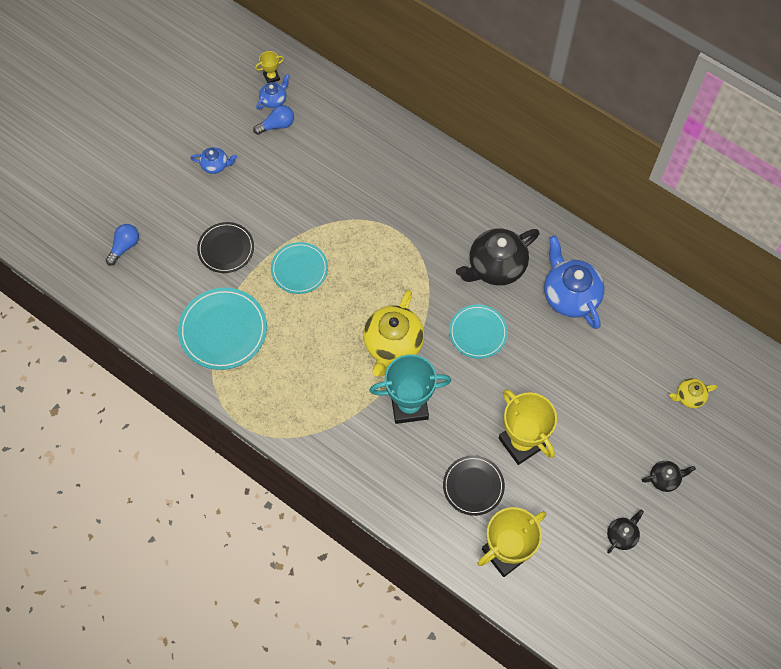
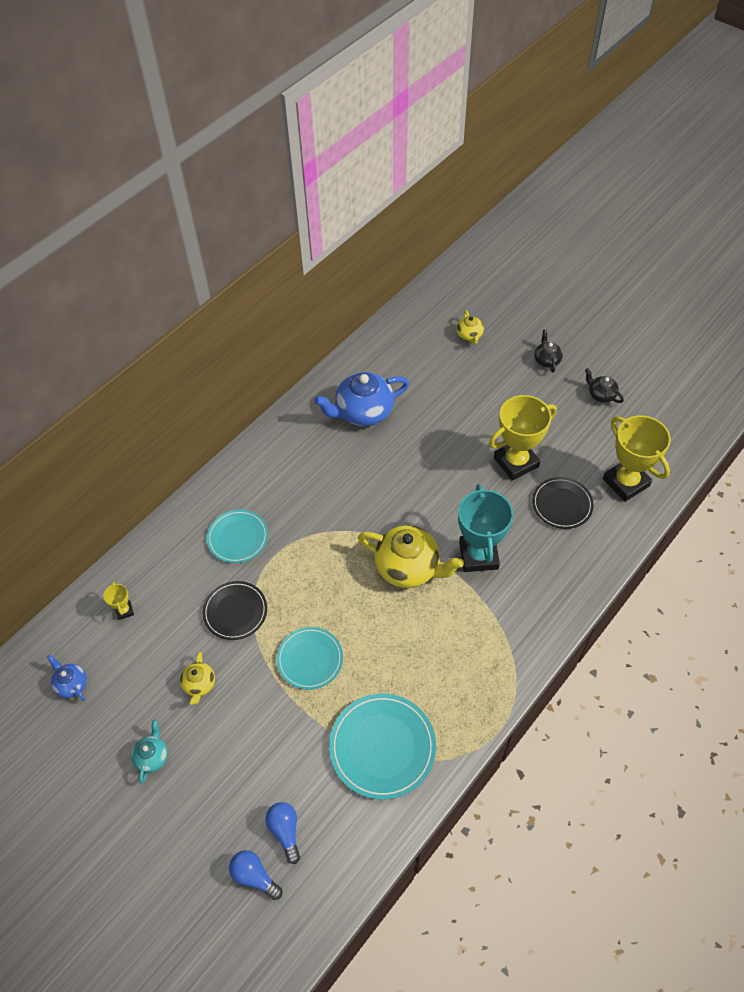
camera: 85 degrees left, 10 degrees down
(215, 165) = (152, 757): blue teapot -> turquoise teapot
(226, 249) = (273, 743): black plate -> black plate (235, 611)
(271, 77) = (37, 686): yellow trophy -> yellow trophy (124, 611)
(275, 189) = (199, 684): none -> yellow teapot
(277, 125) = (109, 681): blue light bulb -> blue light bulb (285, 831)
(478, 332) = (399, 490): turquoise plate -> turquoise plate (237, 538)
(496, 266) = (326, 470): black teapot -> none

